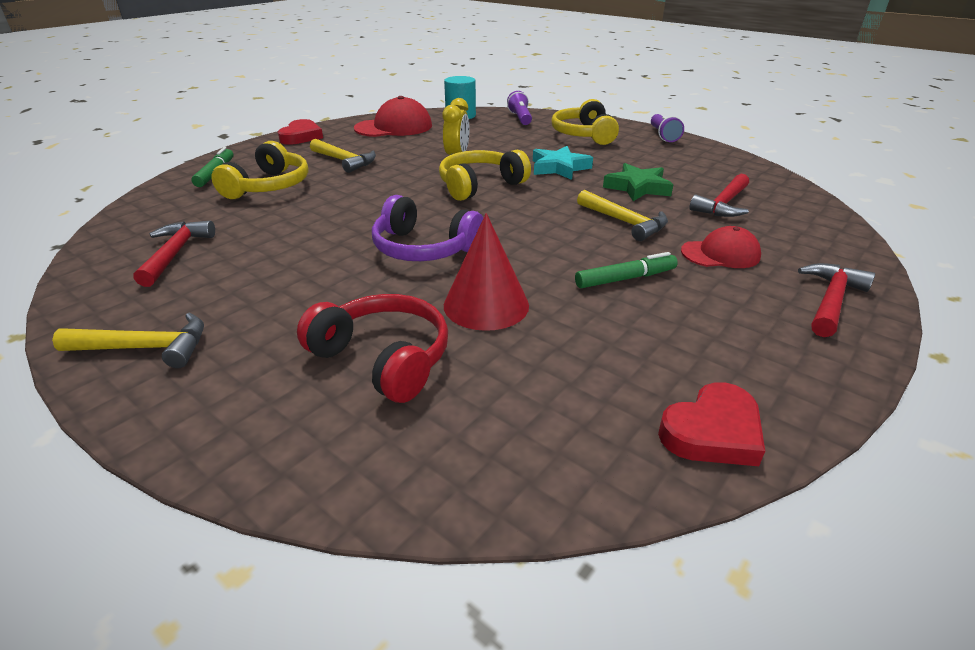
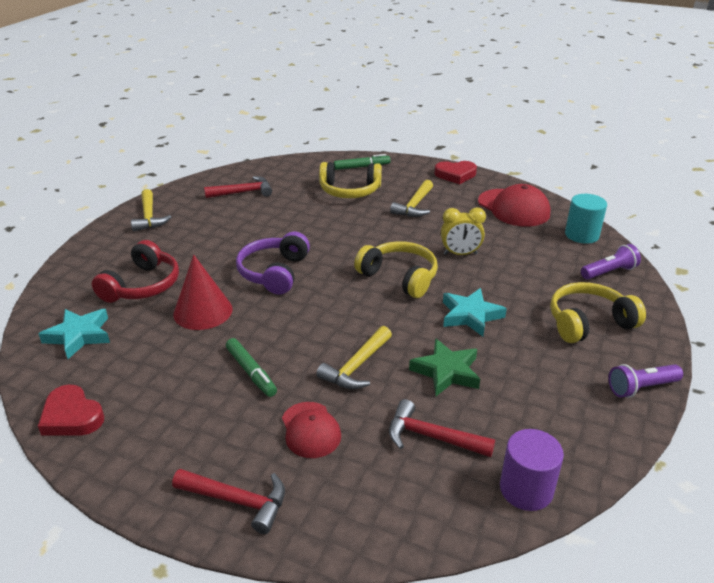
camera: 75 degrees right, 0 degrees up
(501, 432) = (79, 336): none -> turquoise star
(774, 183) = (526, 489): none -> purple cylinder

